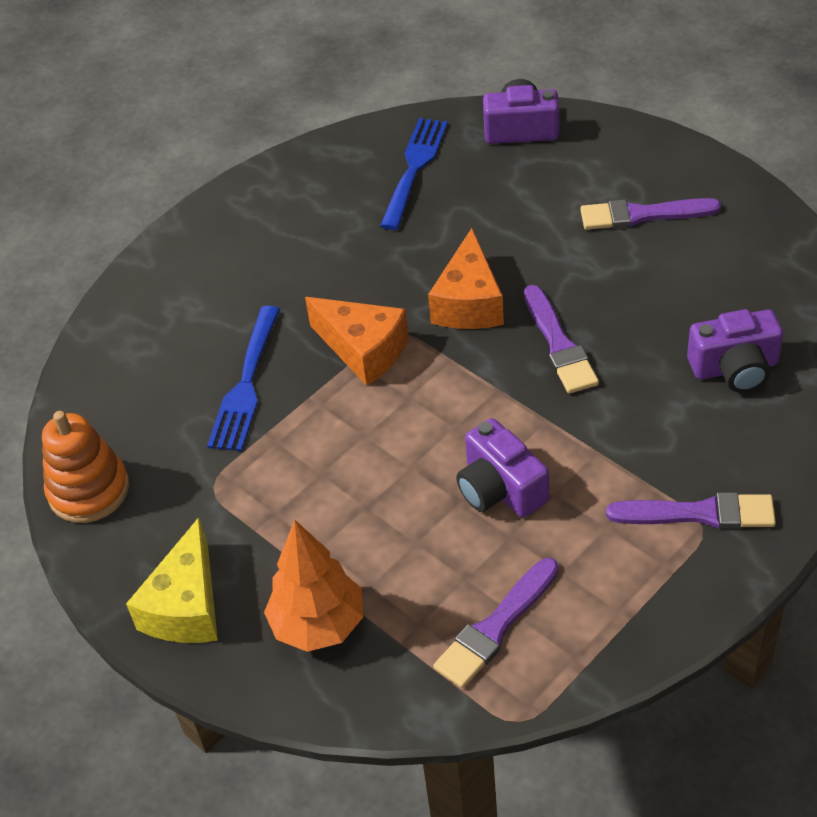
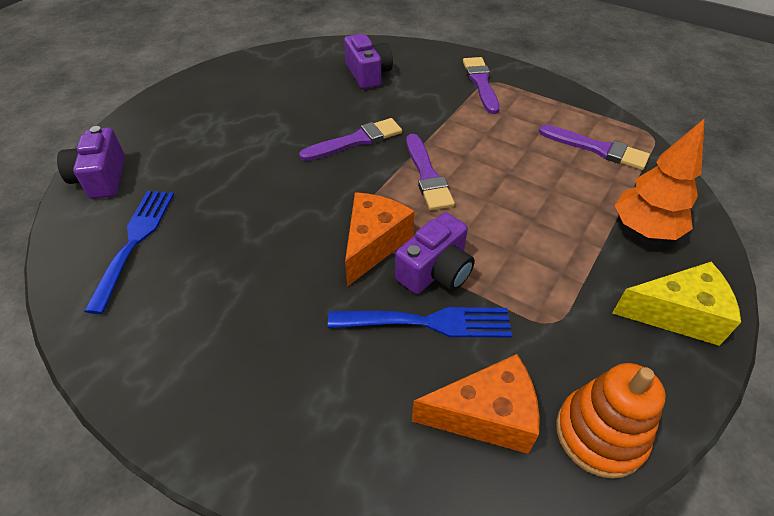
camera: 105 degrees left, 0 degrees up
(414, 168) = (134, 241): blue fork -> blue fork turned 90 degrees clockwise
(469, 303) = (315, 188): orange cheese -> orange cheese (485, 415)
(500, 488) = (491, 156): purple camera -> purple camera (435, 271)
(642, 215) = (225, 112): purple brush -> purple brush (427, 175)

